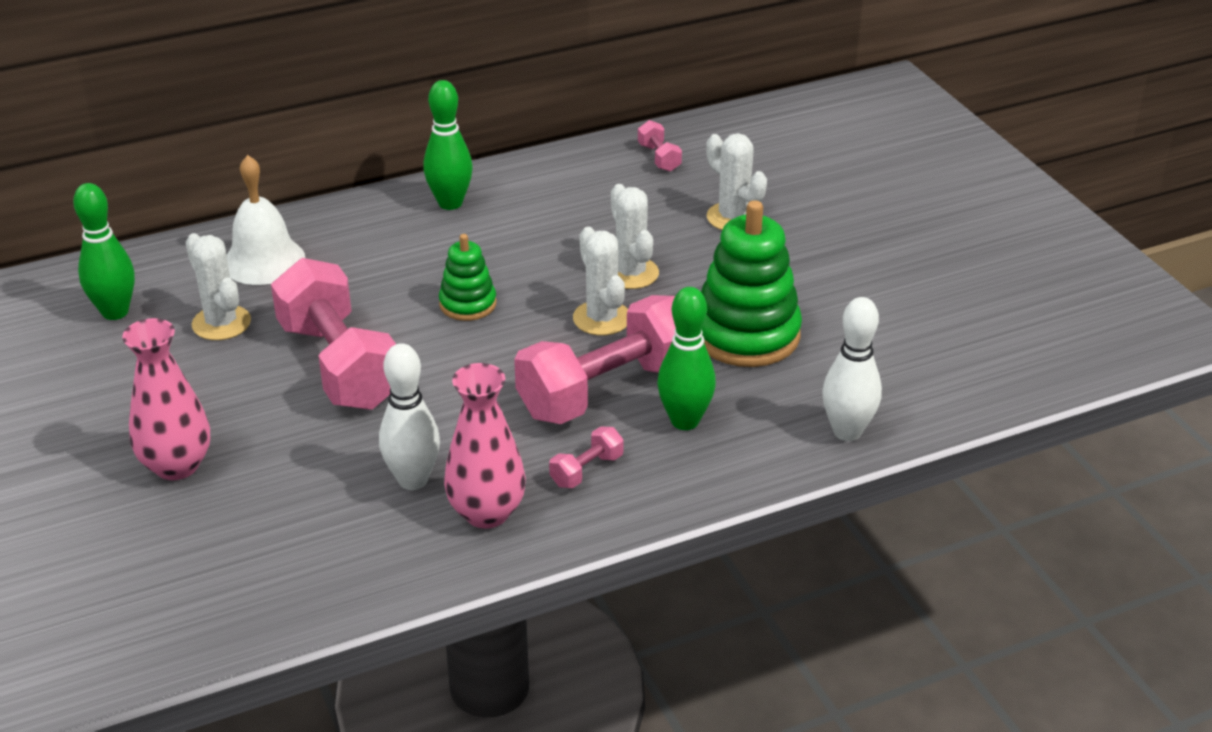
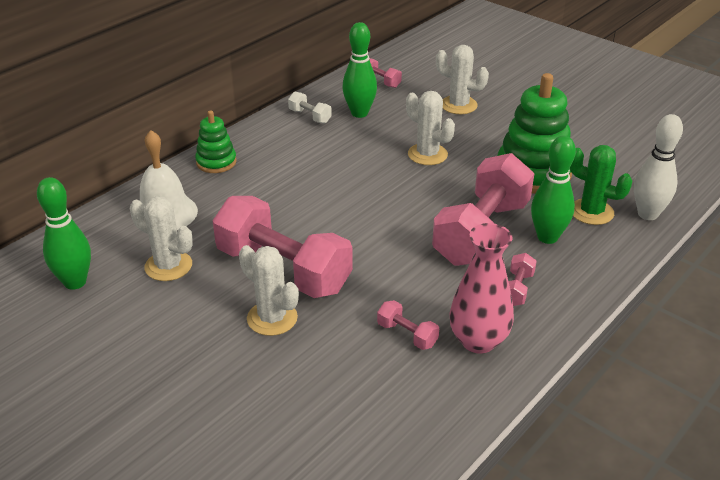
camera: 25 degrees left, 0 degrees up
(177, 465) = (220, 383): pink vase -> none
(413, 480) = (407, 335): white bowling pin -> pink dumbbell
(450, 203) = (268, 141): green bowling pin -> green bowling pin (359, 113)
(468, 304) = (338, 203): green stacking toy -> green stacking toy (216, 162)
(527, 183) = (310, 116): none -> white dumbbell
(601, 318) = (435, 187): white cactus -> white cactus (272, 318)
(773, 407) = (591, 212): none -> green cactus

